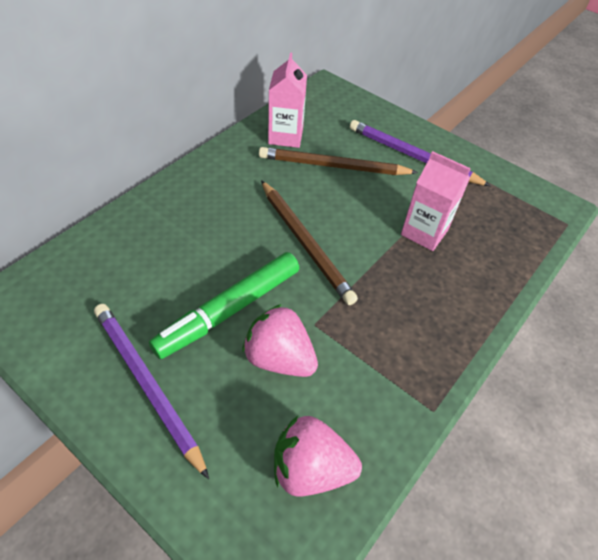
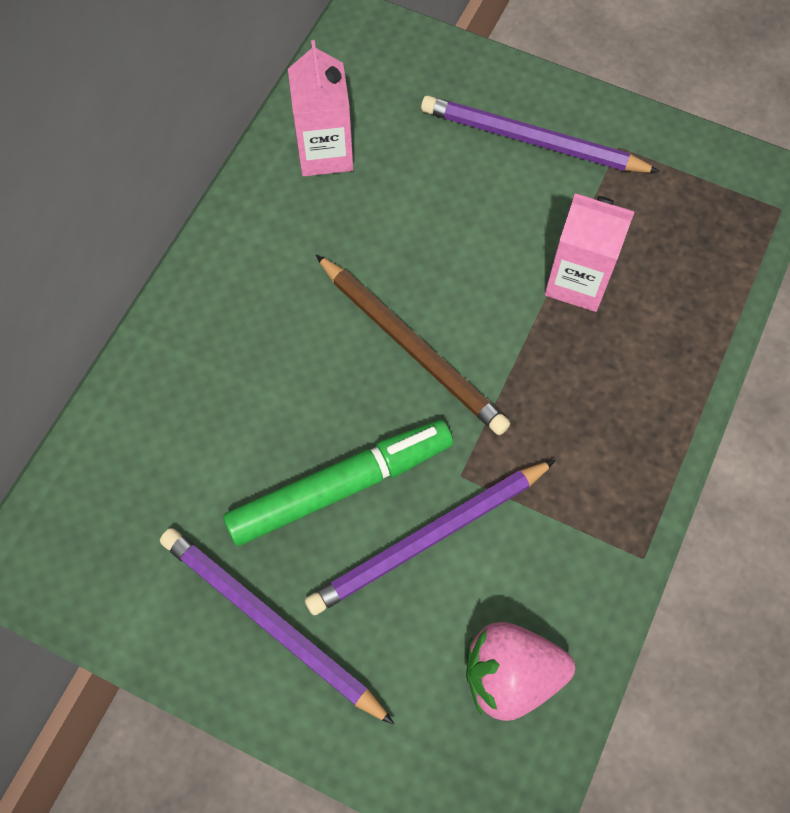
camera: 10 degrees left, 15 degrees up
(229, 310) = (340, 486): green marker -> green marker turned 150 degrees counterclockwise
(279, 358) = (429, 539): pink strawberry -> purple pencil
(333, 166) = (415, 194): brown pencil -> none

